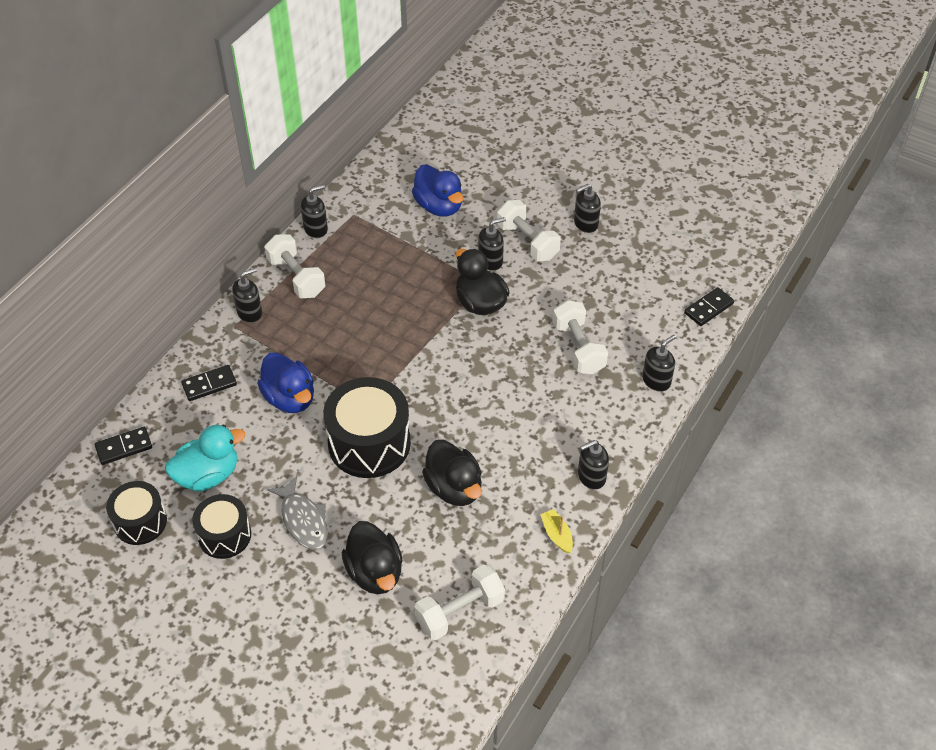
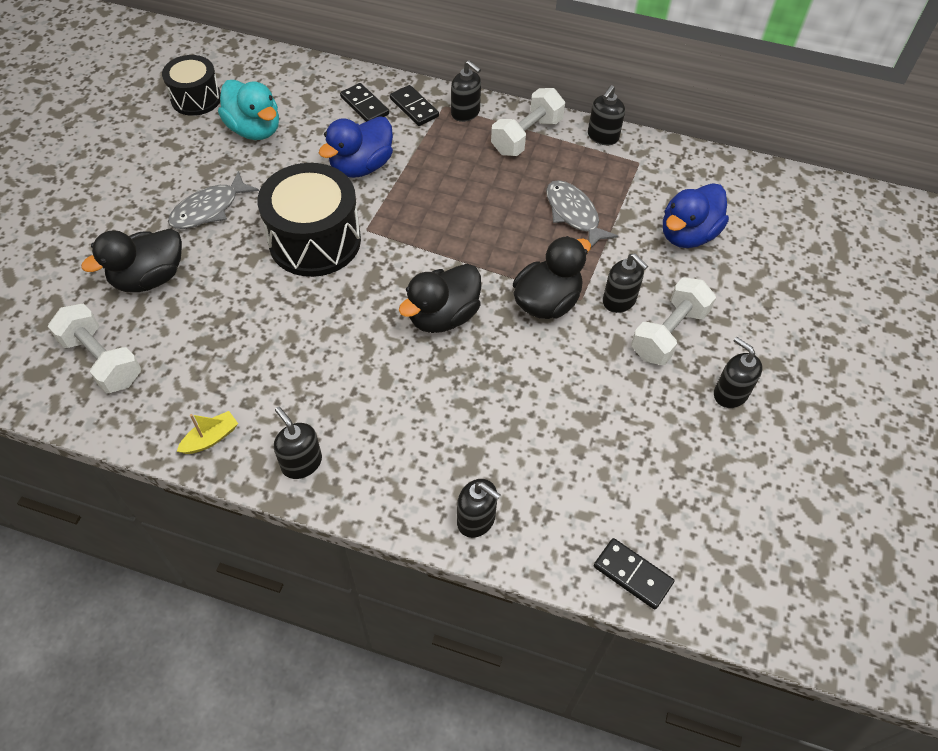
camera: 75 degrees right, 5 degrees up
(124, 447) = (278, 68): black domino -> black domino (414, 108)
(224, 535) = (186, 157): black drum -> none
(316, 229) = (602, 137): black soap dispenser -> black soap dispenser turned 75 degrees clockwise
(396, 267) = (573, 214): none -> grey fish
(454, 488) = (266, 326): black duck -> black duck (443, 316)
(578, 348) = (506, 418): white dumbbell -> none

